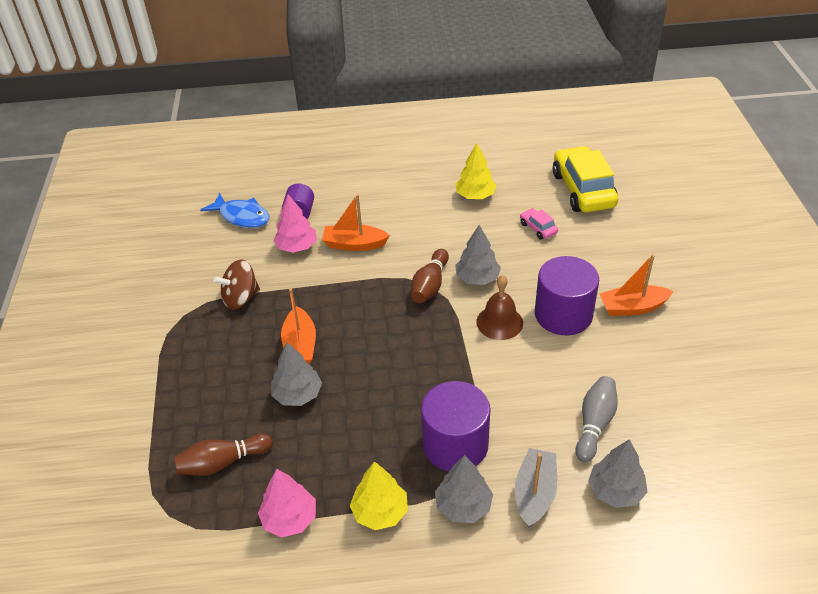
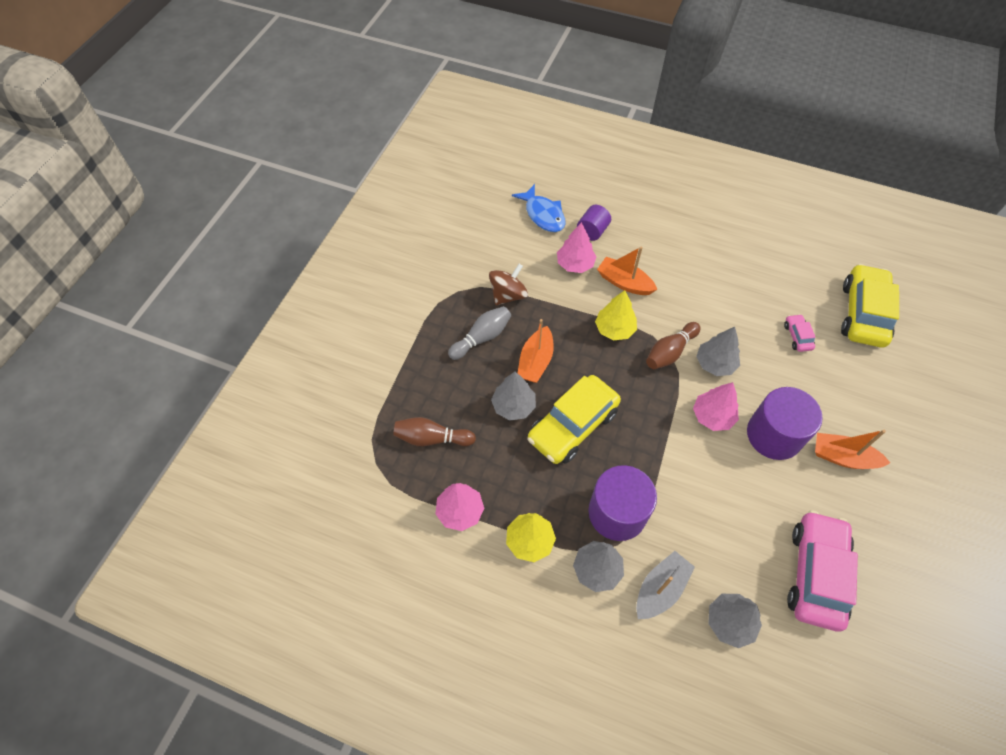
camera: 25 degrees right, 15 degrees up
(240, 298) = (508, 295): brown spinning top -> brown spinning top turned 135 degrees clockwise
(369, 387) = (573, 426): none -> yellow car
(475, 195) = (756, 277): yellow tree -> yellow tree (614, 329)
(499, 322) = (712, 416): brown bell -> pink tree
(594, 424) = (745, 553): grey bowling pin -> grey bowling pin (482, 338)
(666, 412) = (815, 574): none -> pink car

